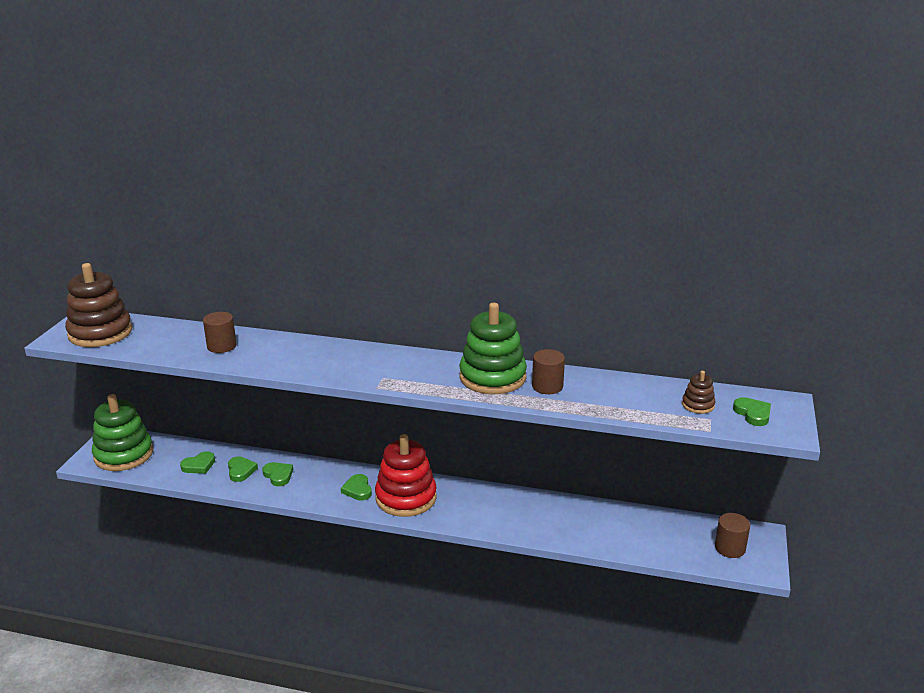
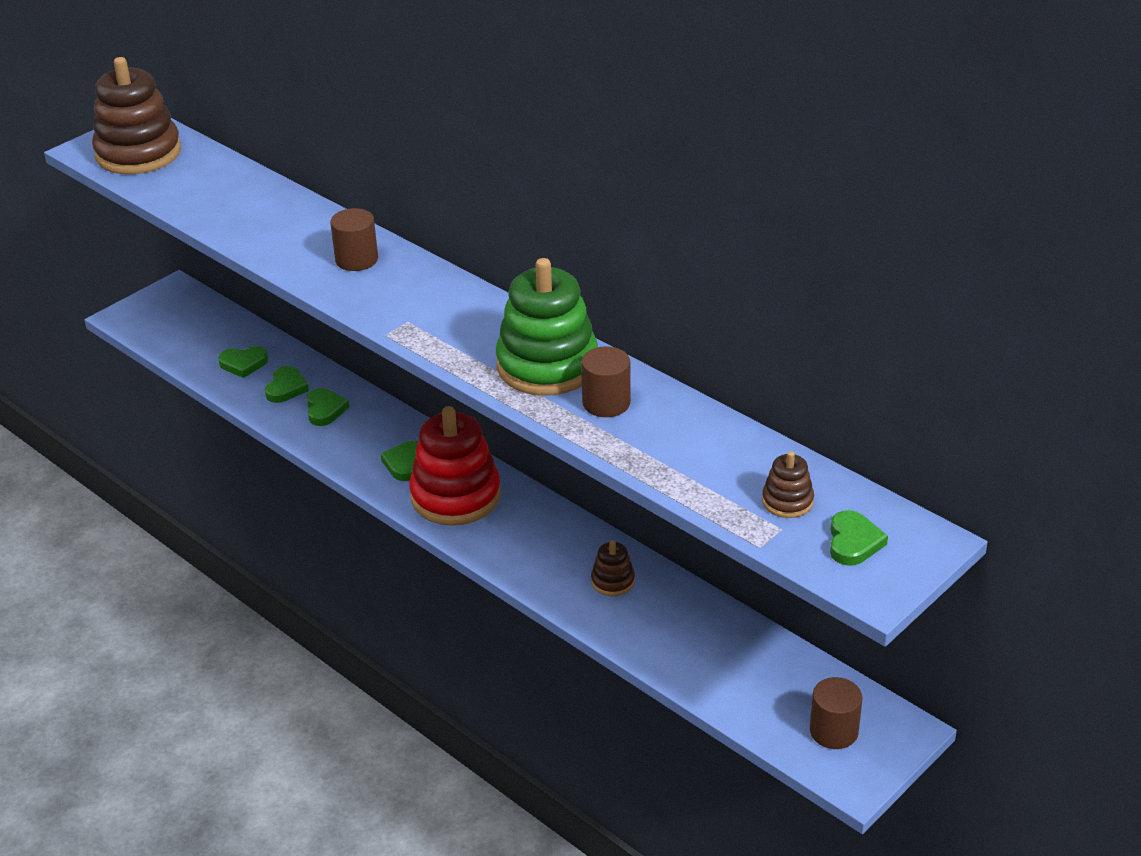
camera: 30 degrees right, 10 degrees up
(123, 455) = (170, 320): green stacking toy -> none
(221, 346) = (257, 214): brown cylinder -> brown cylinder (356, 259)
(540, 513) = (613, 581): none -> brown stacking toy

